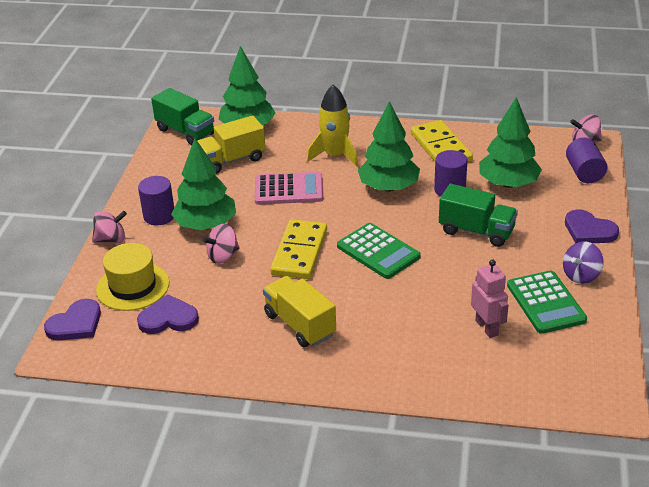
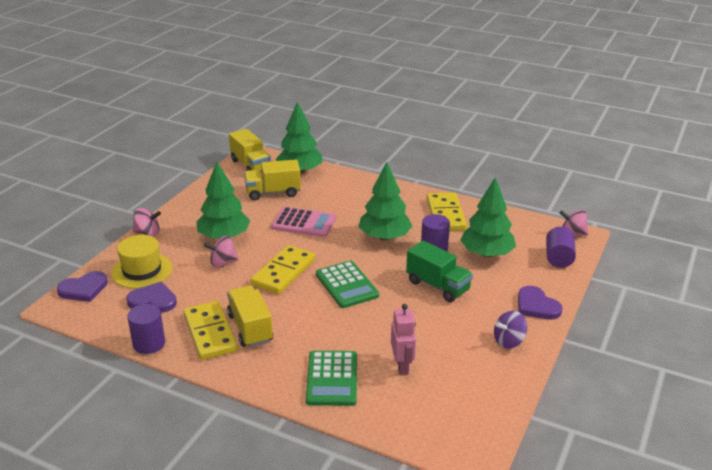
camera: 15 degrees right, 5 degrees down
(159, 216) = (193, 223): purple cylinder -> purple cylinder (149, 343)
(185, 132) = (250, 165): green truck -> yellow truck
(257, 340) = (210, 333): none -> yellow domino
(335, 155) = (356, 204): yellow rocket -> none
(546, 303) = (465, 357): green calculator -> green calculator (332, 379)

